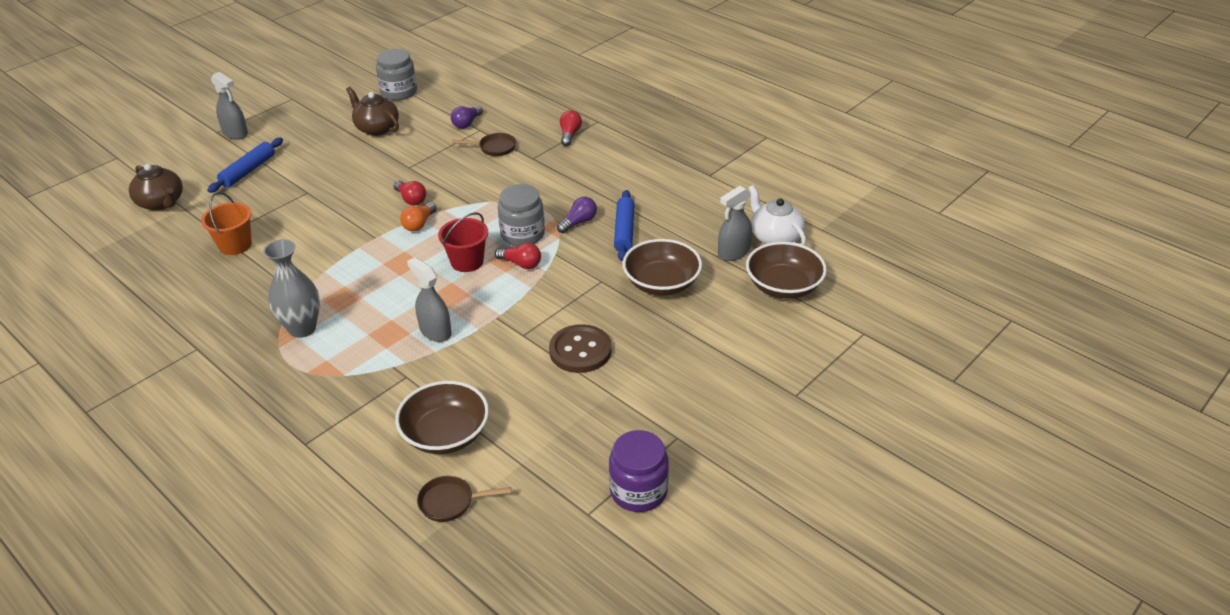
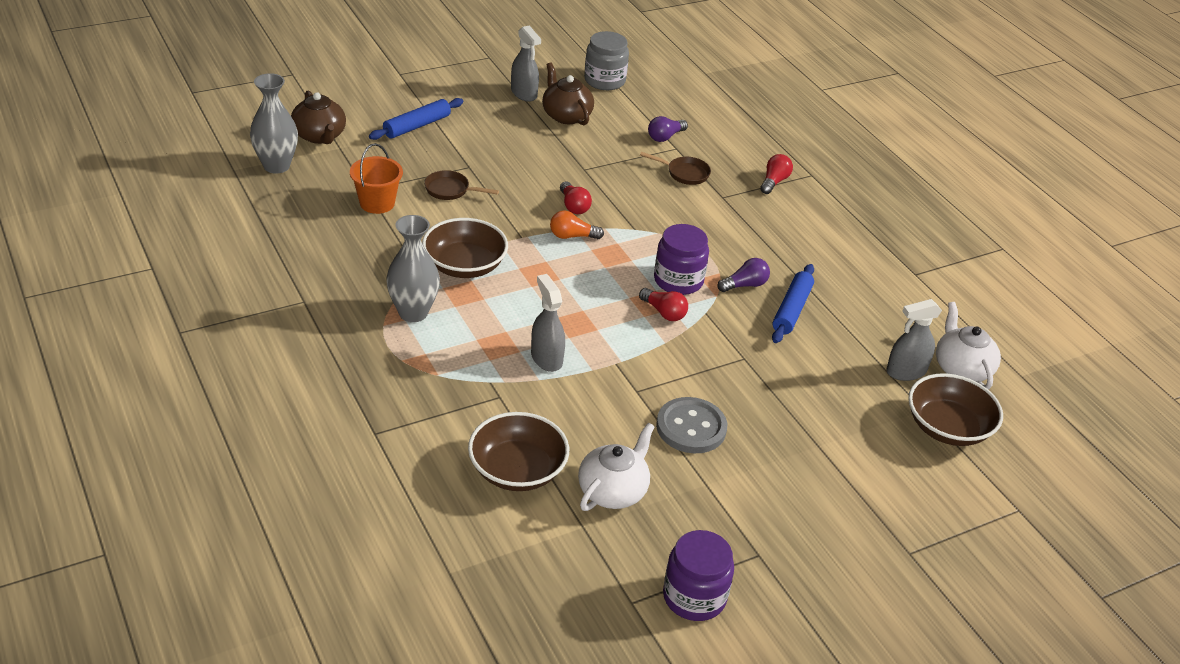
camera: 15 degrees right, 0 degrees up
(129, 239) = (276, 166): none -> grey vase
(235, 133) = (418, 80): grey spray bottle -> grey spray bottle (524, 93)
(419, 224) = (572, 236): orange light bulb -> orange light bulb turned 45 degrees clockwise
(451, 502) = (496, 542): brown pan -> brown pan (450, 190)
(467, 262) = (607, 293): red bucket -> none
(522, 234) = (678, 280): grey jar -> purple jar
(535, 424) = (613, 491): none -> white teapot
(580, 351) = (691, 427): brown button -> grey button
(661, 283) = (810, 381): brown bowl -> brown bowl (464, 265)

